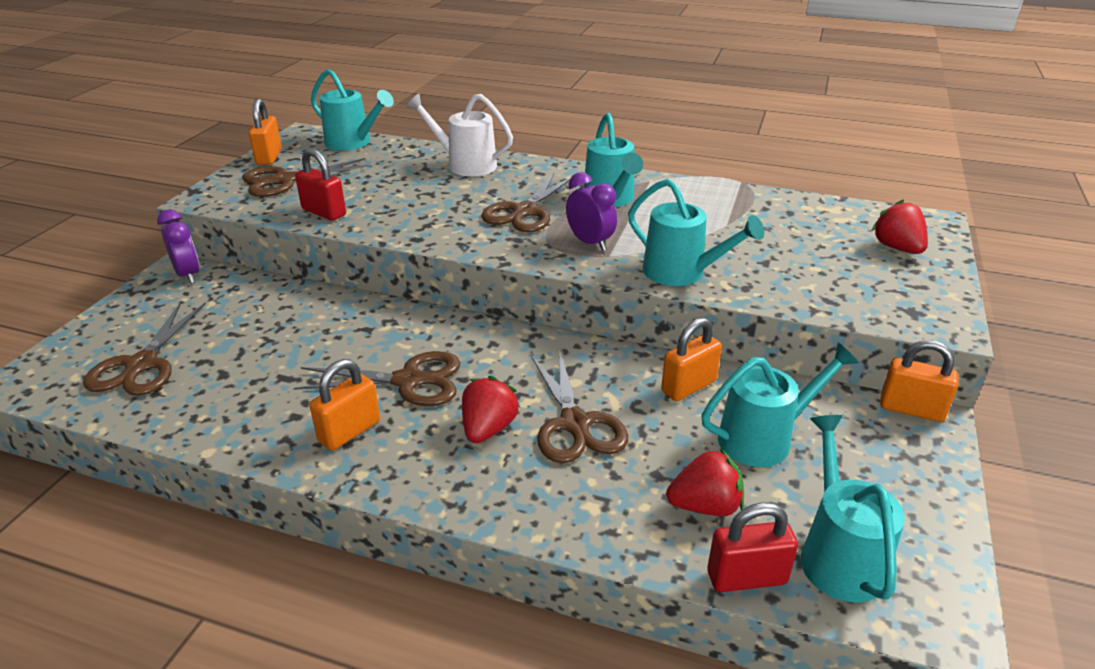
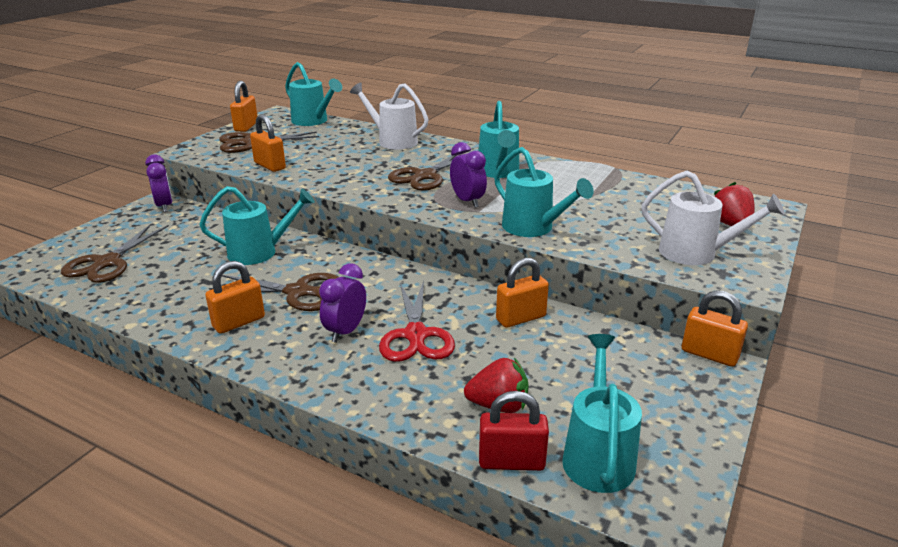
camera: 10 degrees right, 5 degrees down
(324, 212) = (270, 166): red padlock -> orange padlock
(488, 429) = (345, 331): red strawberry -> purple clock
(575, 423) = (416, 335): brown scissors -> red scissors
(764, 438) = (569, 362): turquoise watering can -> turquoise watering can (260, 252)
(876, 290) = (696, 253): none -> white watering can

